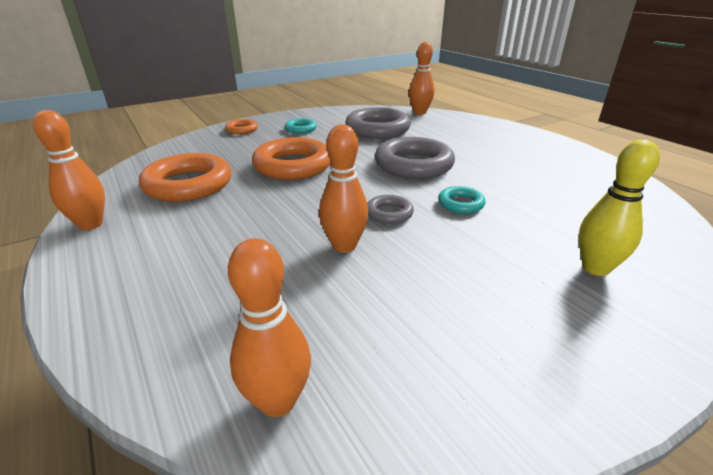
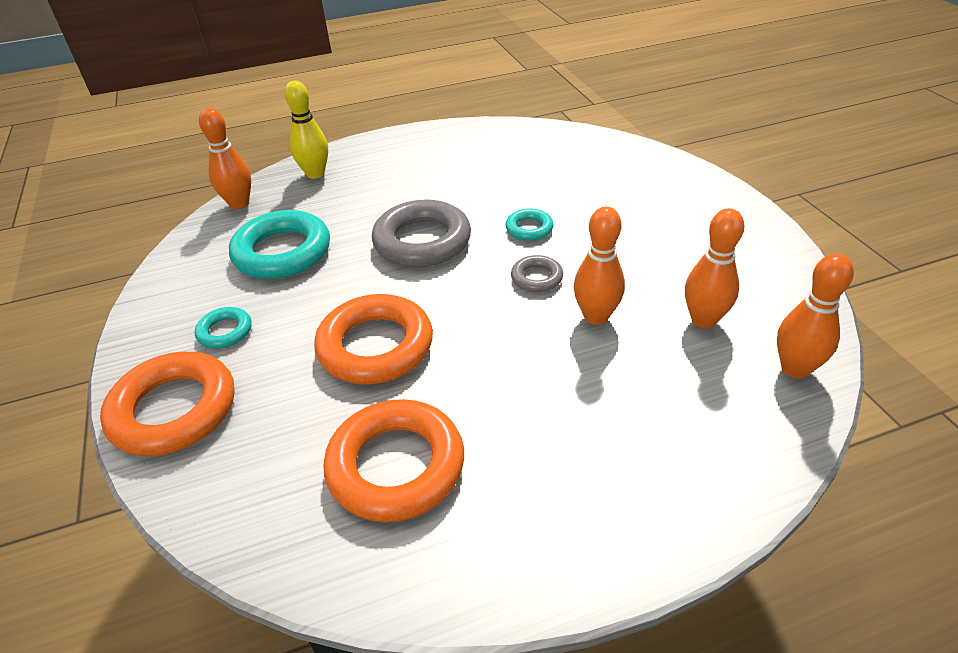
camera: 75 degrees left, 10 degrees up
(90, 224) = (498, 575): orange bowling pin -> orange bowling pin (703, 320)
(242, 130) = (174, 410): orange ring -> orange ring, size x2.04
(377, 129) = (282, 252): grey ring -> turquoise ring
(595, 268) = (644, 190): yellow bowling pin -> yellow bowling pin (315, 174)

